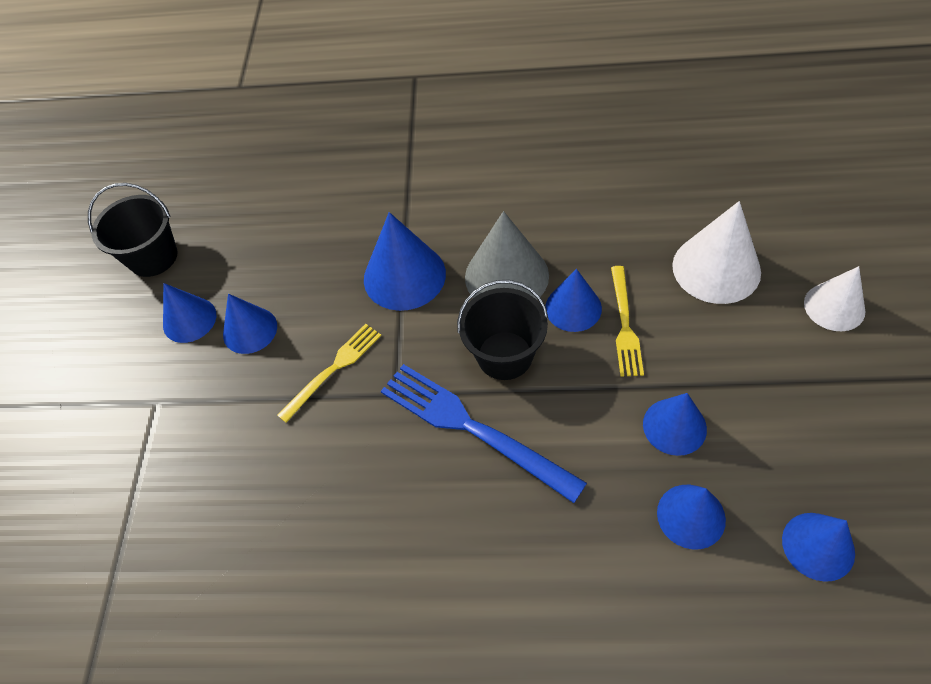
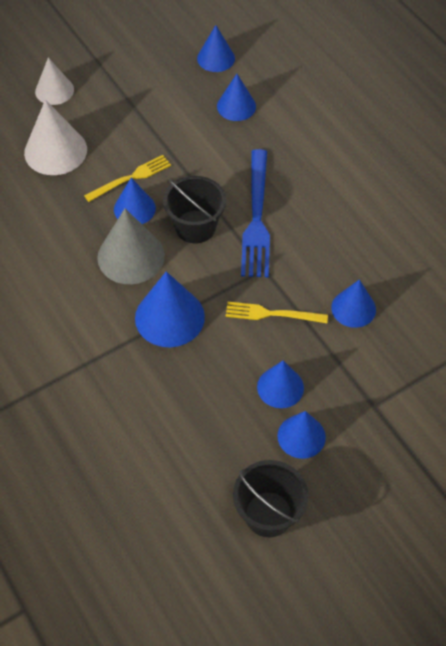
camera: 130 degrees left, 0 degrees up
(674, 426) = (187, 130): blue cone -> blue cone (353, 308)

